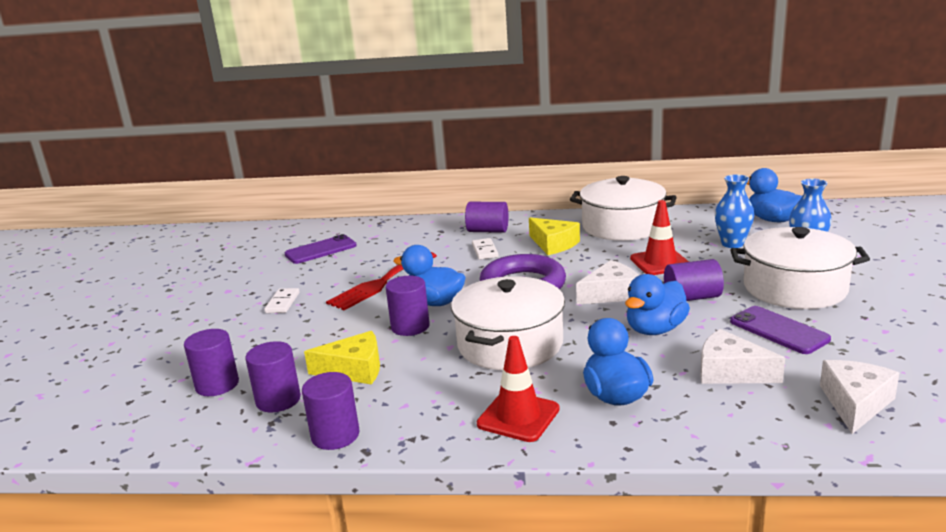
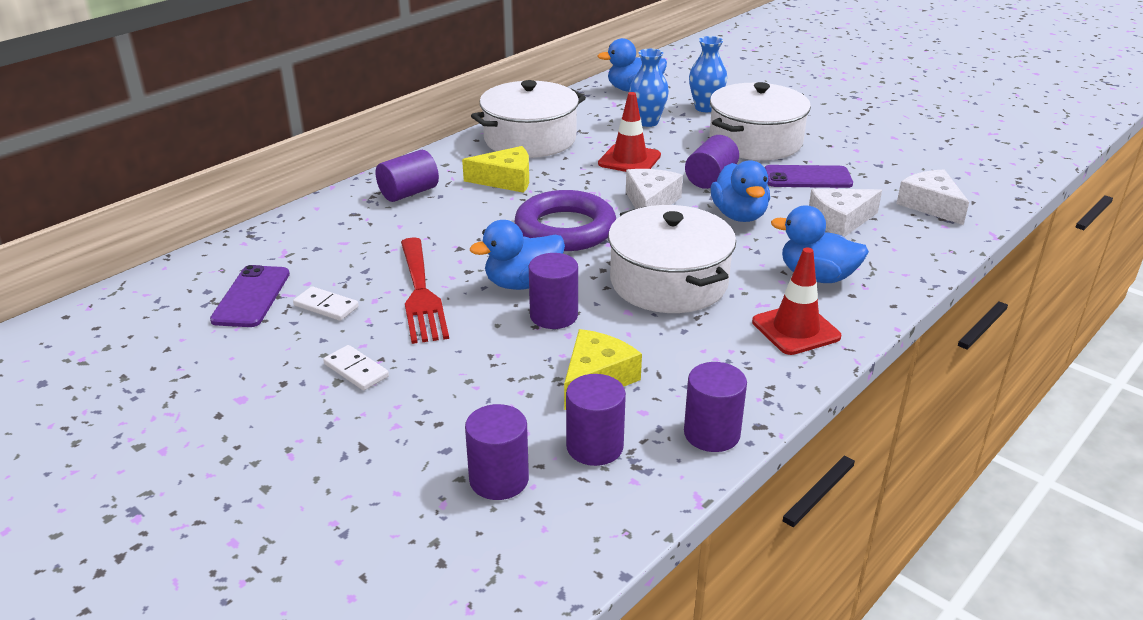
camera: 55 degrees left, 10 degrees up
(485, 251) = (454, 214): white domino -> white domino (326, 306)

